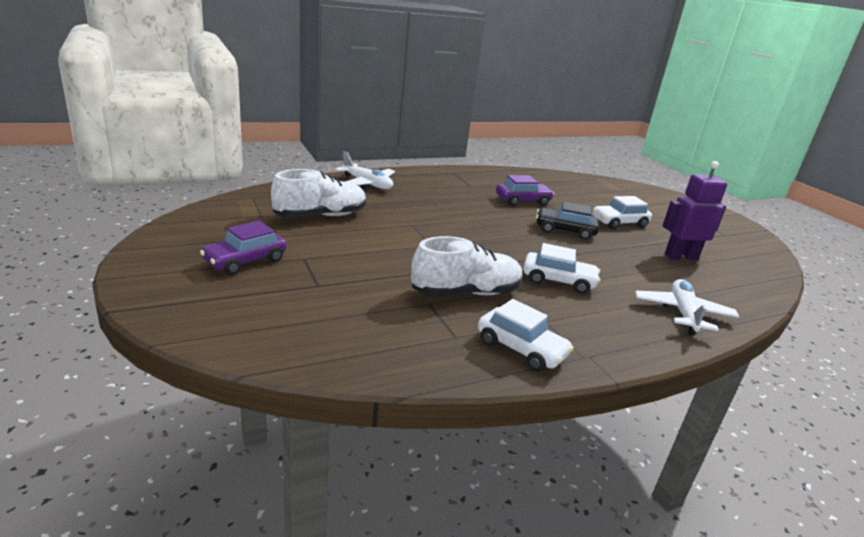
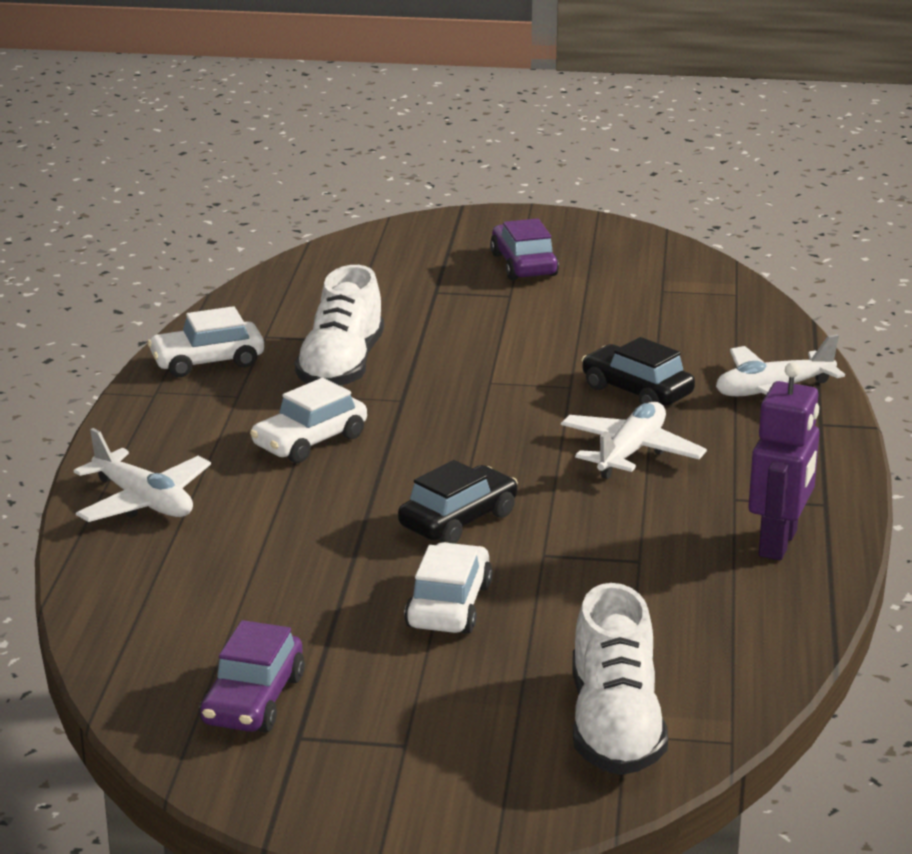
camera: 125 degrees right, 0 degrees up
(320, 216) = (639, 327): white shoe -> white shoe (615, 726)
(399, 209) = (637, 391): none -> black car
(459, 205) = (631, 452): none -> white plane
(522, 201) = (621, 530): purple car -> purple car (253, 700)
(680, 256) = (272, 602): purple robot -> purple robot (778, 543)

